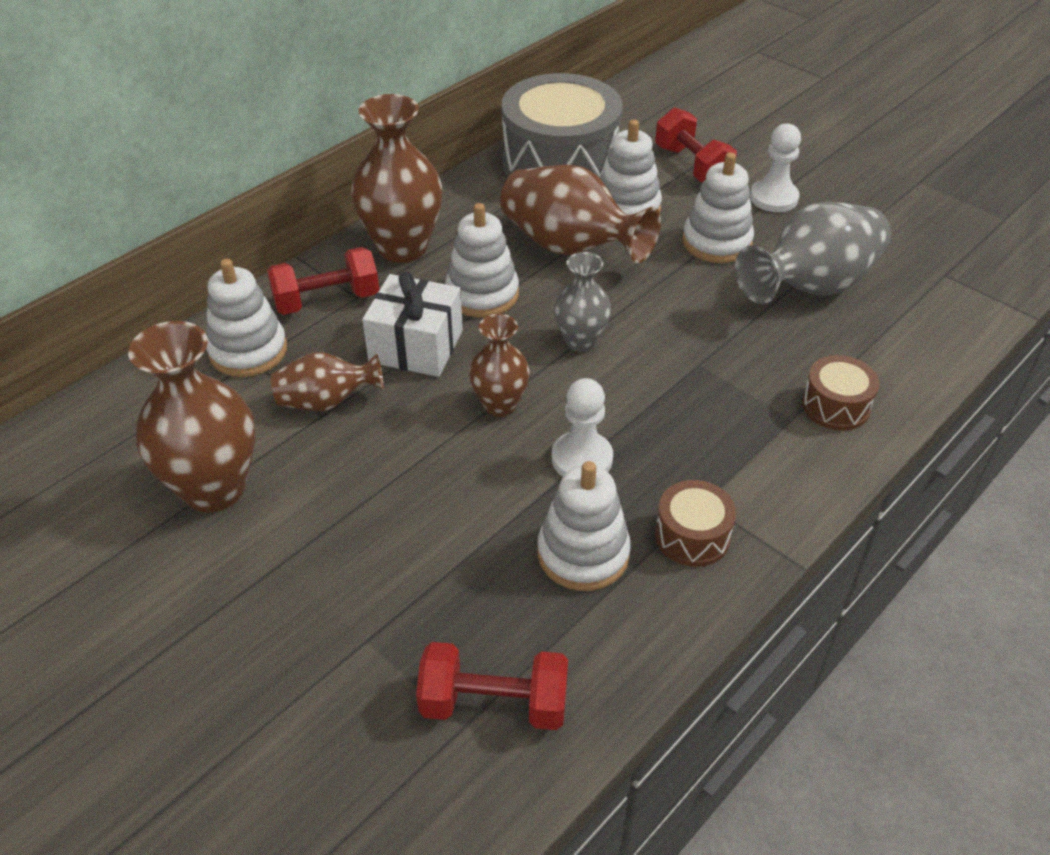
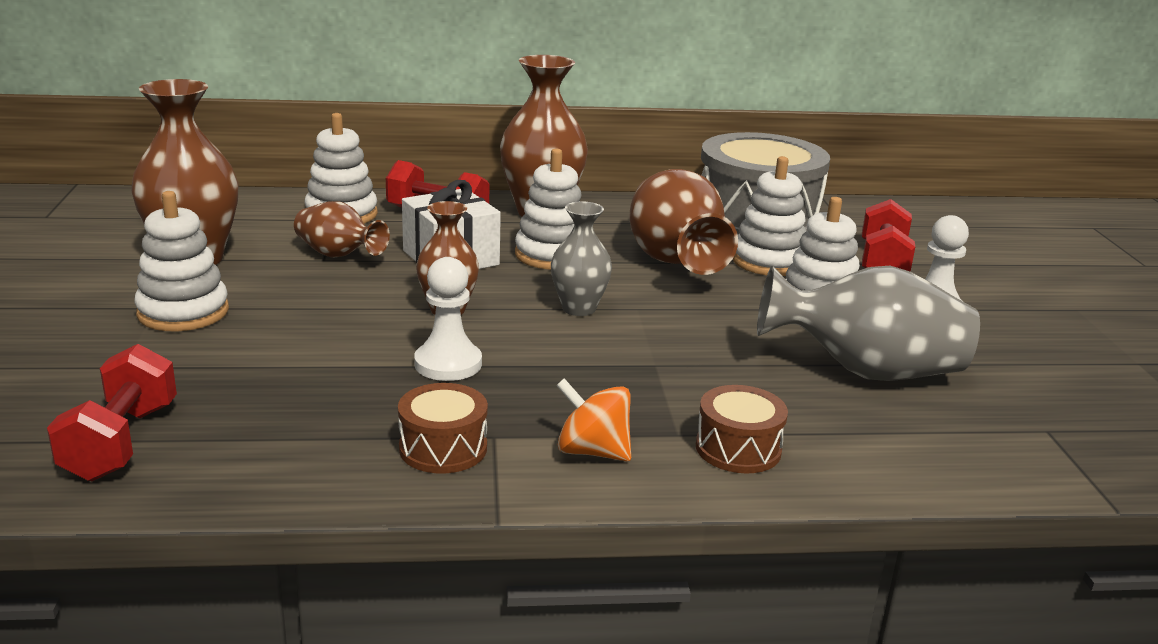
camera: 40 degrees right, 20 degrees down
(494, 704) = (121, 442): red dumbbell -> red dumbbell turned 45 degrees clockwise
(583, 554) = (342, 409): white stacking toy -> white stacking toy (183, 312)
(771, 470) = (592, 451): none -> orange spinning top

